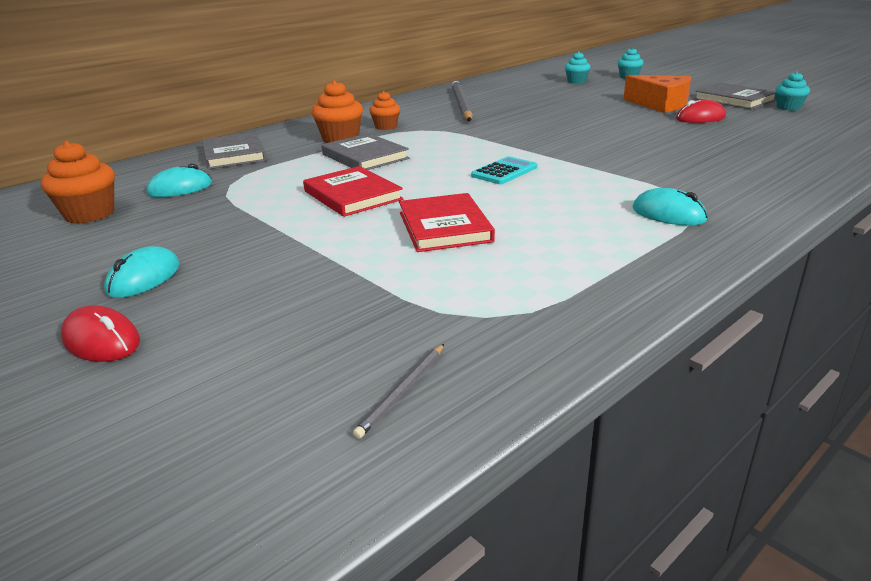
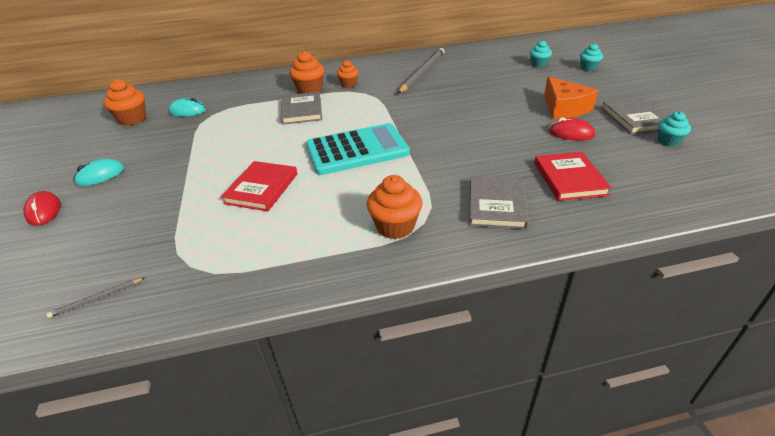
camera: 30 degrees right, 10 degrees up
(234, 154) = (243, 89): grey book -> grey book (496, 205)
(352, 195) = (253, 144): red book -> red book (569, 179)
(504, 172) = (357, 150): turquoise calculator -> turquoise calculator, size x2.12
(668, 214) = (395, 226): turquoise mouse -> orange cupcake

